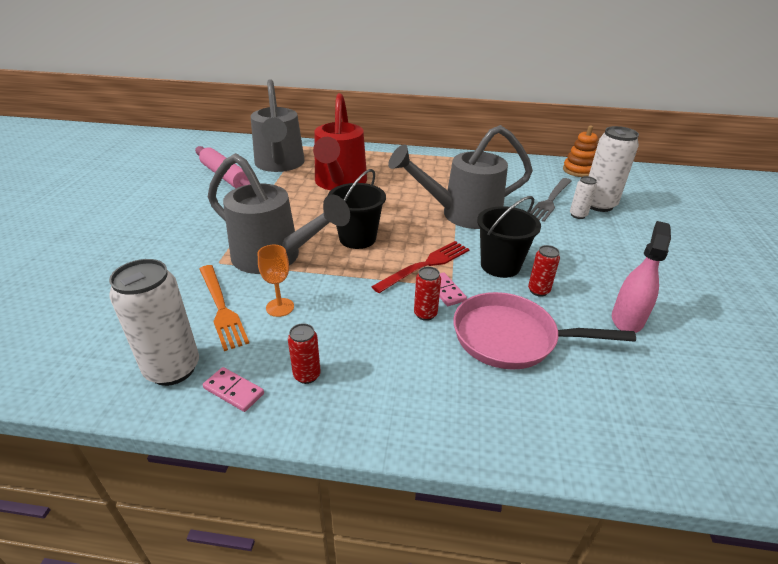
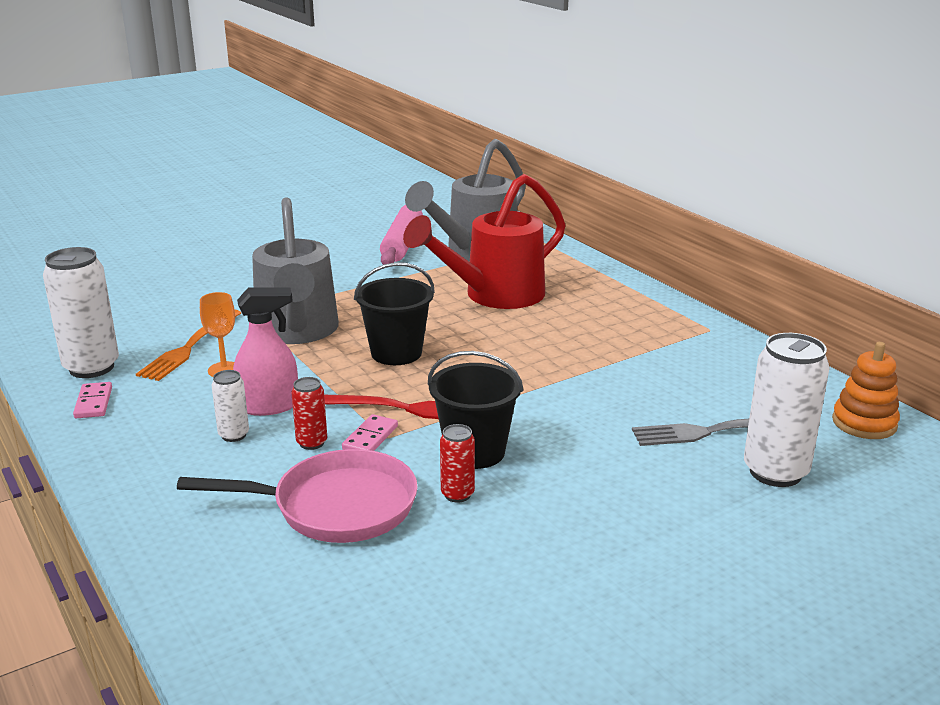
camera: 50 degrees right, 10 degrees down
(307, 375) = (147, 424): red can -> none
(461, 214) = (554, 387): grey watering can -> none
(511, 338) = (336, 506): pink pan -> pink pan turned 120 degrees clockwise
(578, 215) = (708, 465): white can -> white can (234, 435)
(627, 319) = (485, 576): pink spray bottle -> pink spray bottle (269, 406)

